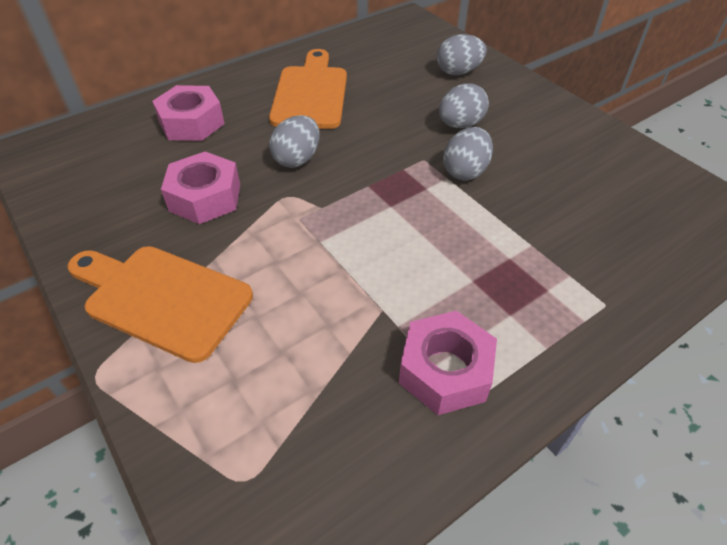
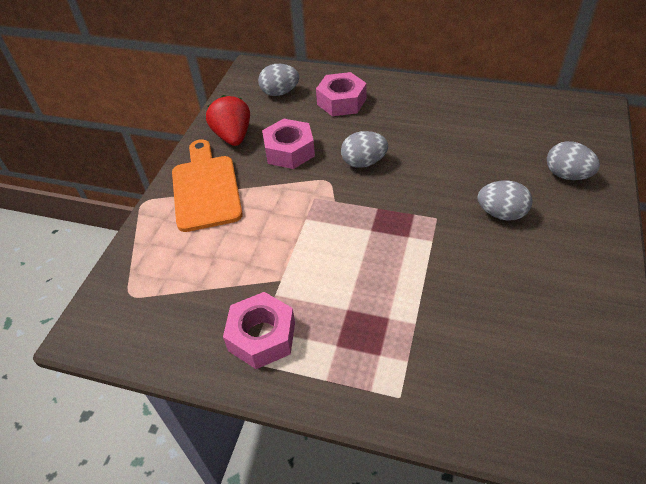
camera: 55 degrees right, 0 degrees up
(112, 227) = (233, 136): none -> red strawberry
(310, 94) = (433, 125): orange cutting board -> none
(465, 171) = (451, 246): grey egg -> grey egg (280, 93)

